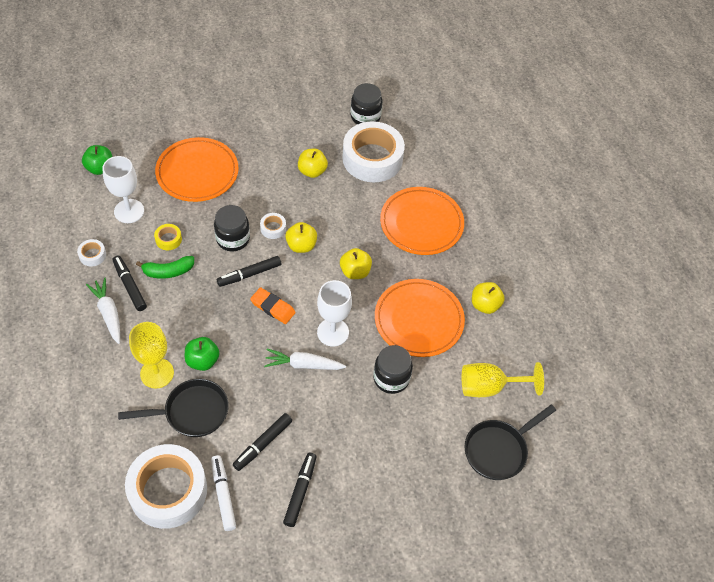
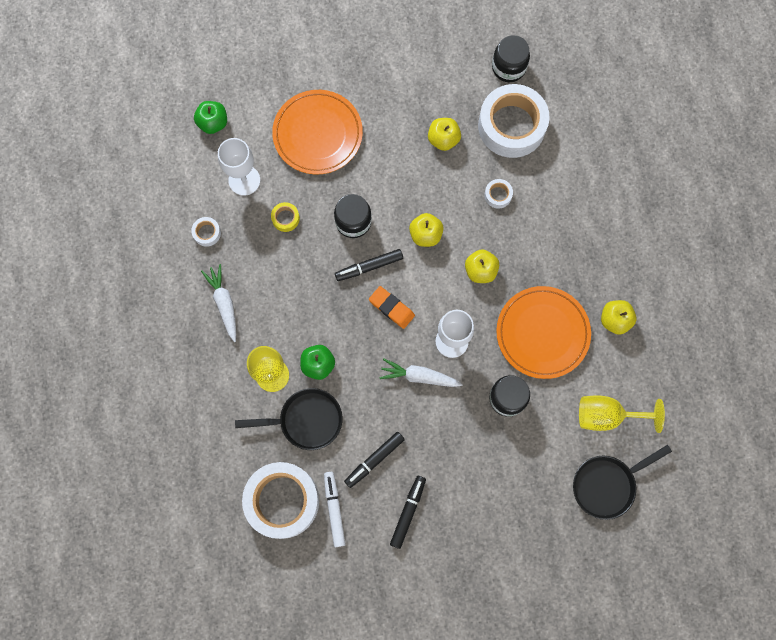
camera: 10 degrees right, 20 degrees up
(130, 286) = (245, 272): black marker -> none
(168, 271) = (285, 258): green banana -> none
(273, 228) = (396, 211): white tape -> white tape (498, 195)
(421, 223) = (558, 214): orange plate -> none

